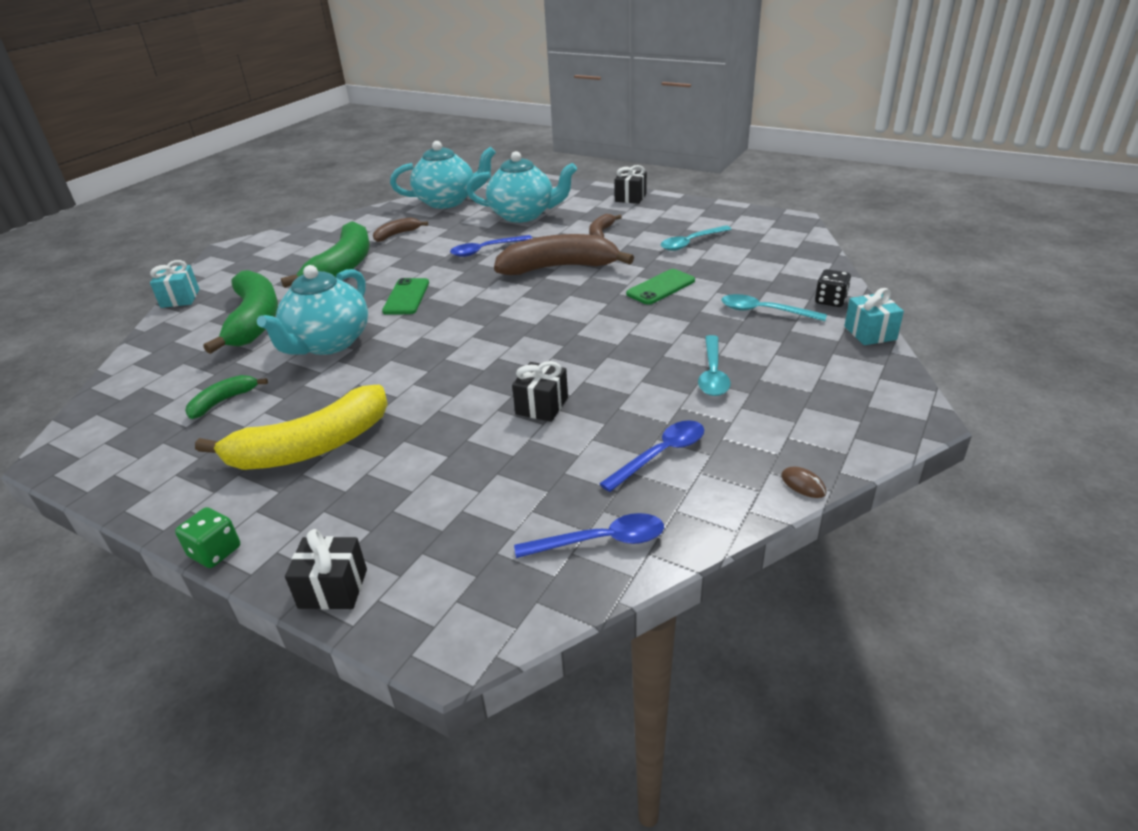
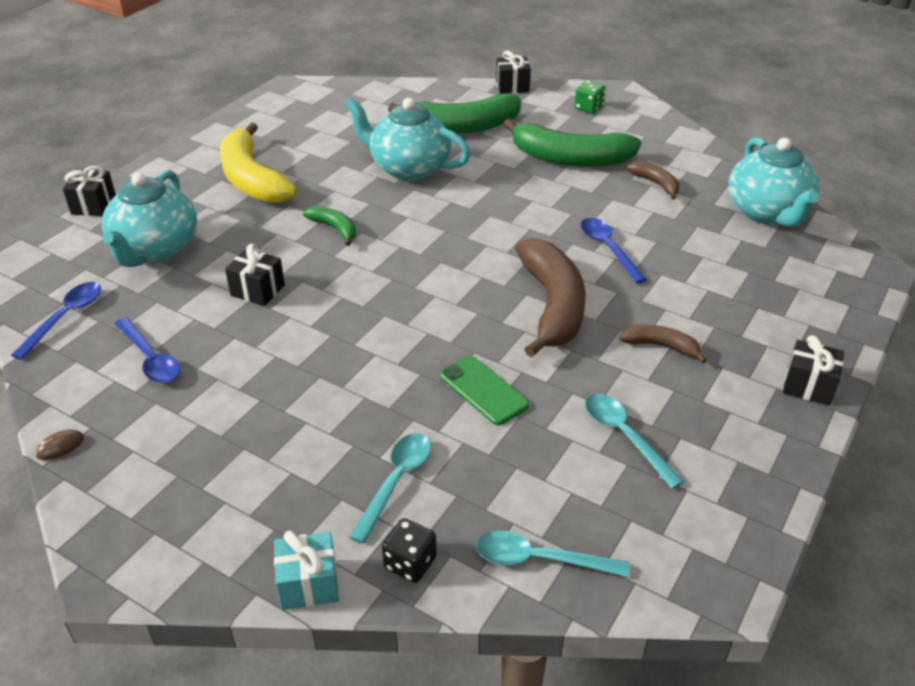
camera: 90 degrees right, 5 degrees up
(180, 298) = (512, 86): turquoise gift -> black gift
(215, 552) = (155, 159): green dice -> green dice (588, 108)
(223, 401) = (331, 134): green banana -> green banana (335, 228)
(406, 297) = (493, 202): green phone -> none
(523, 215) = (724, 277): turquoise teapot -> turquoise teapot (156, 250)
(600, 541) = (65, 318): blue spoon -> blue spoon turned 150 degrees counterclockwise
(713, 374) = (267, 411): turquoise spoon -> turquoise spoon (540, 559)

